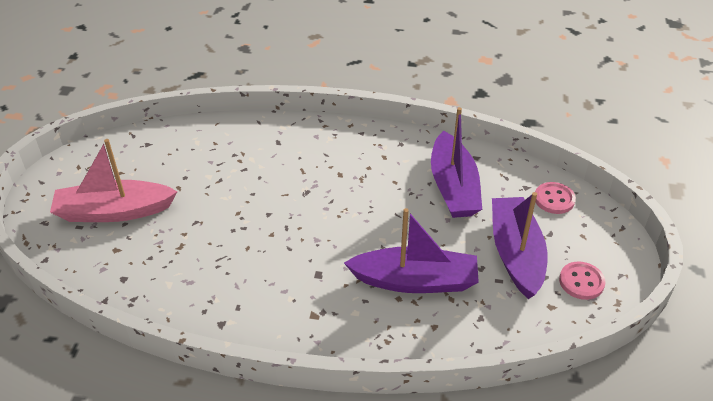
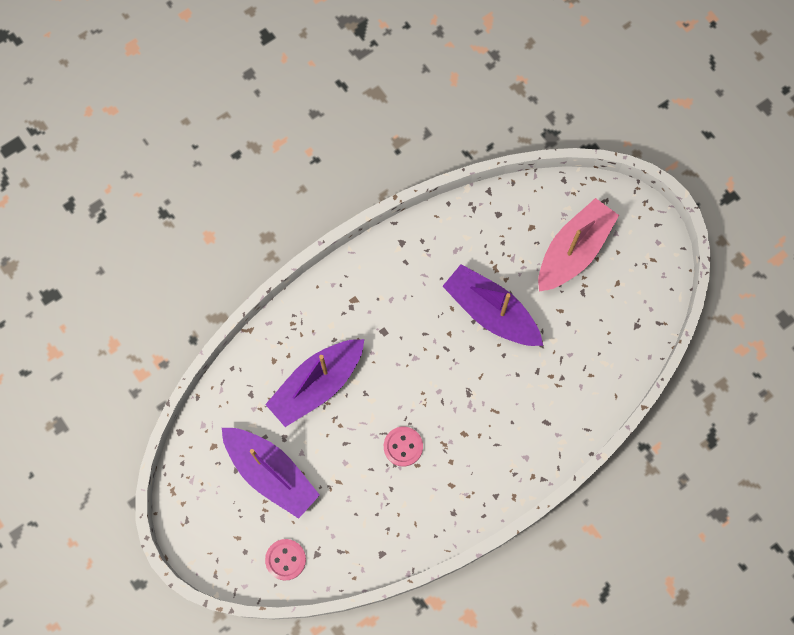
camera: 135 degrees right, 30 degrees up
(453, 187) = (369, 501): purple boat -> purple boat (491, 312)
(581, 282) = (208, 488): pink button -> pink button (403, 446)

